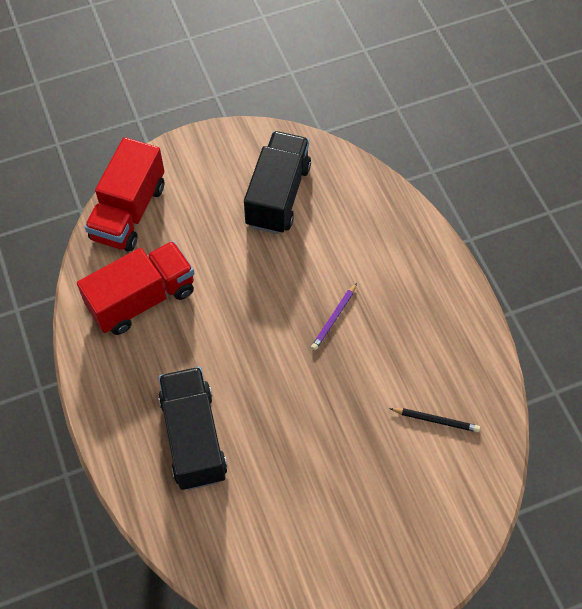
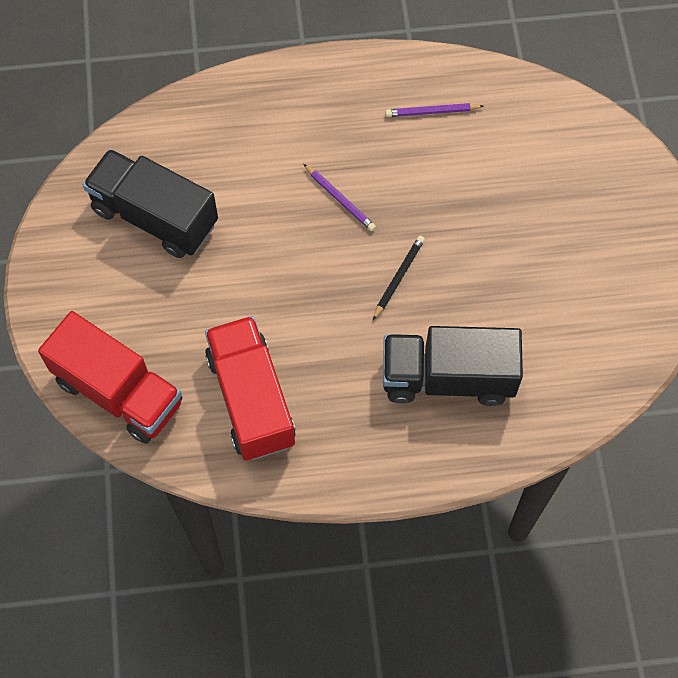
camera: 75 degrees left, 5 degrees up
(436, 420) = (489, 135): black pencil -> black pencil (399, 277)
(443, 369) = (431, 111): none -> purple pencil

